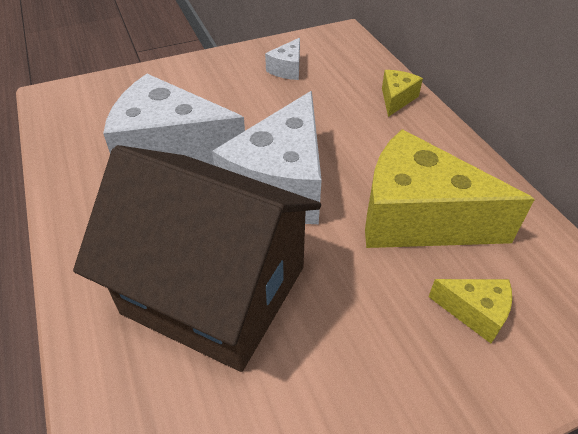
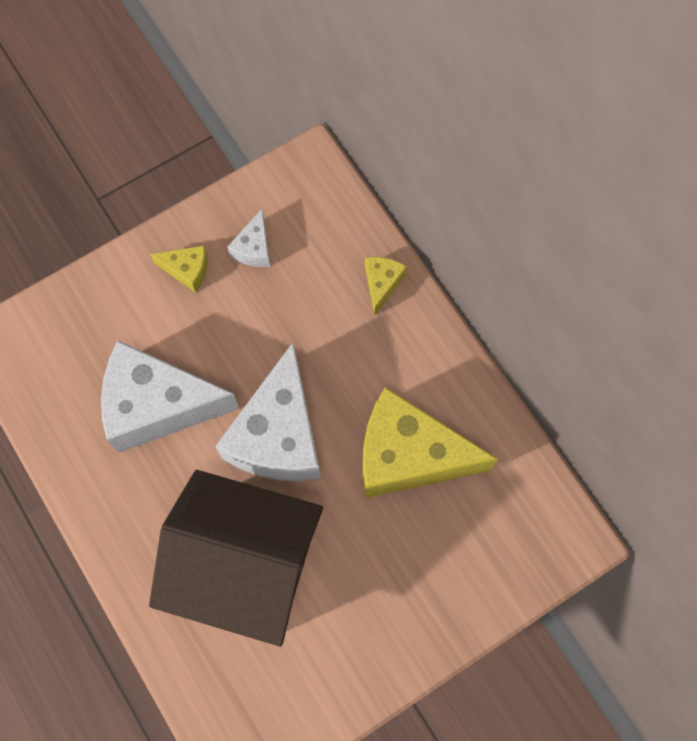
camera: 10 degrees left, 25 degrees up
(475, 312) = (455, 549): yellow cheese -> yellow cheese (187, 270)

